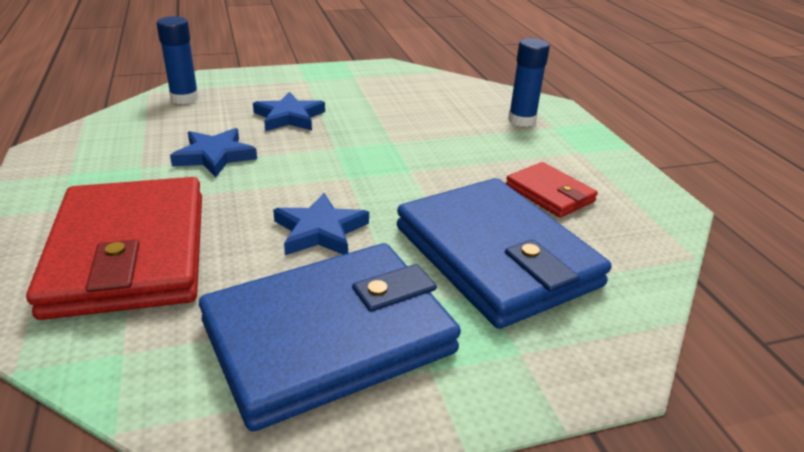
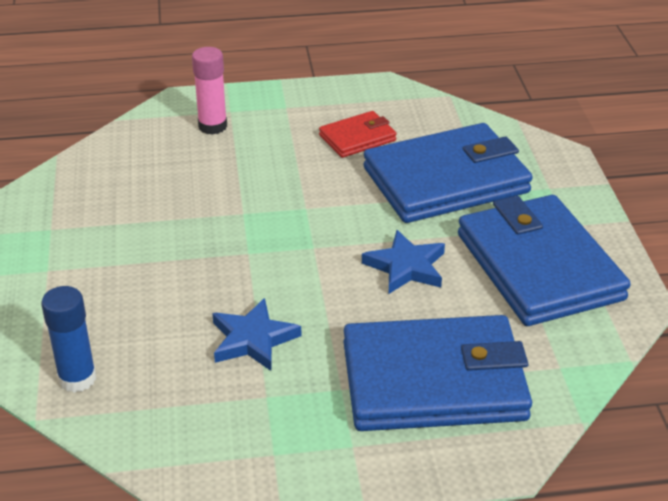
camera: 80 degrees left, 5 degrees up
(130, 252) = (433, 381): red wallet -> blue wallet
(289, 117) = (163, 284): blue star -> none
(521, 120) = (212, 126): blue glue stick -> pink glue stick

